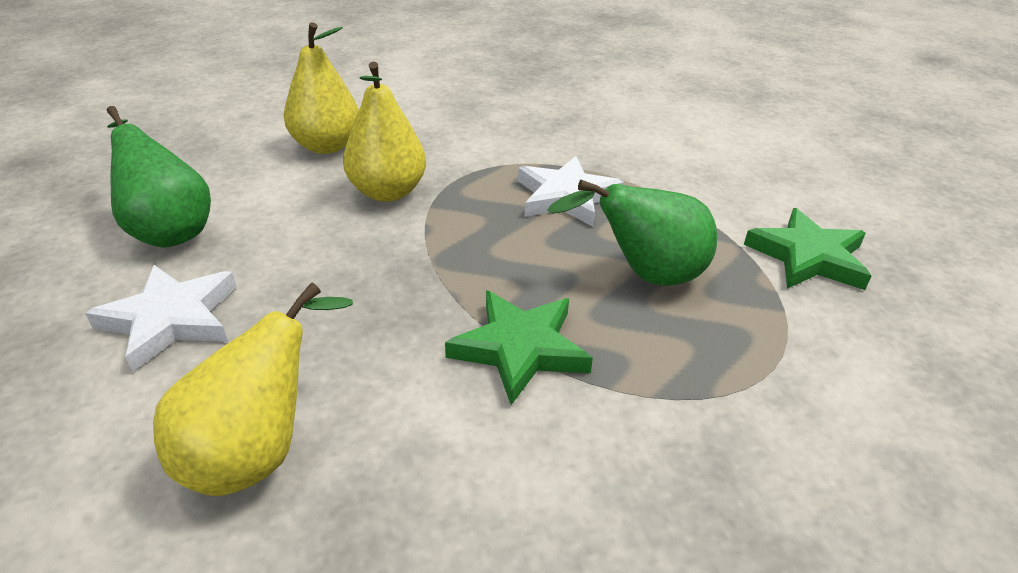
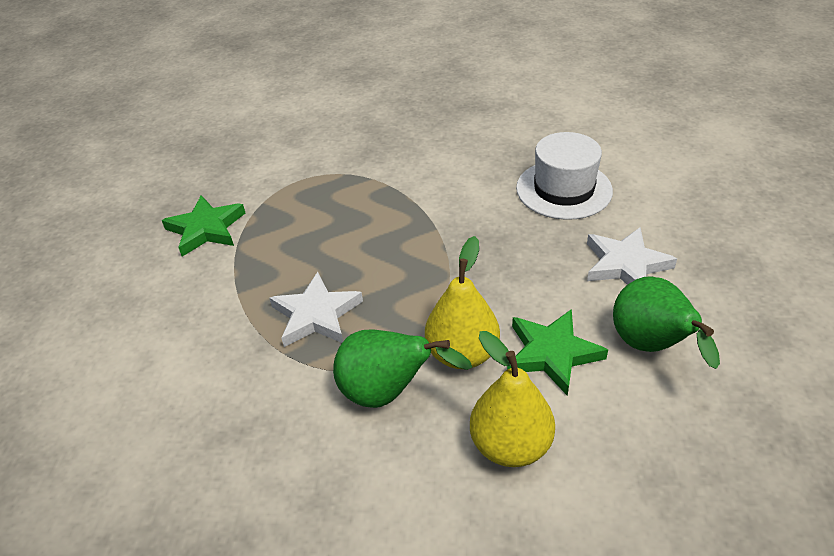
camera: 155 degrees left, 5 degrees up
(258, 451) = (564, 189): yellow pear -> white hat
(520, 348) = (422, 209): green star -> green star (552, 353)
(645, 275) = (318, 236): green pear -> green pear (388, 393)

